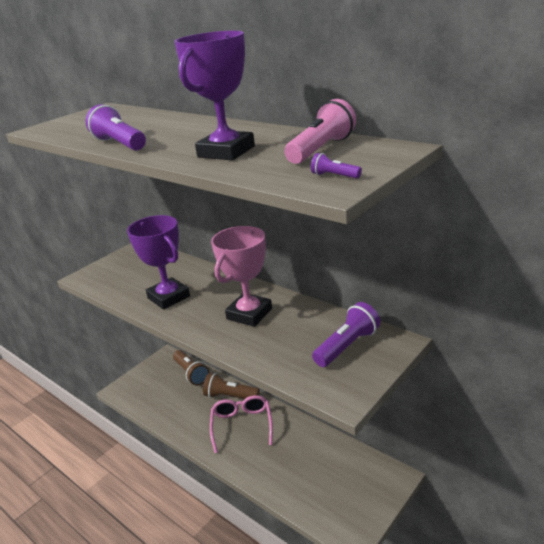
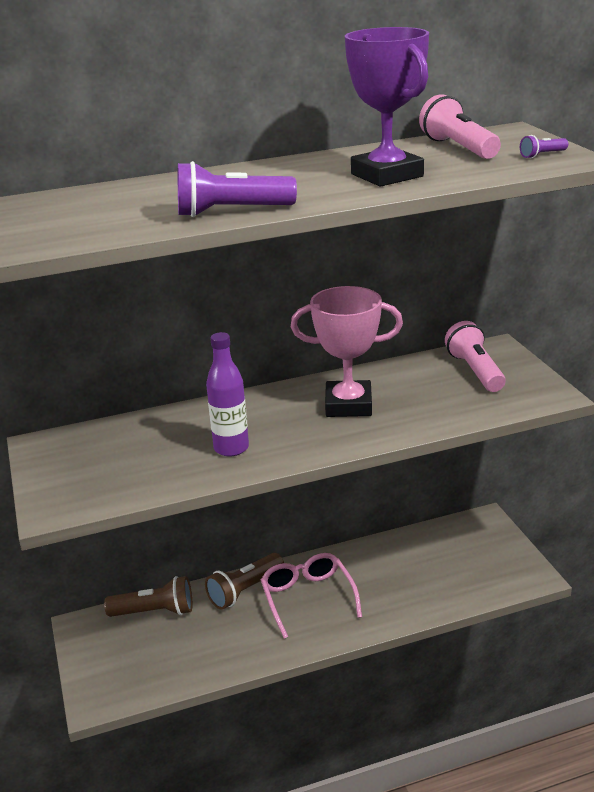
camera: 60 degrees left, 0 degrees up
(168, 297) = (231, 448): purple trophy -> purple bottle
(242, 425) = (308, 598): pink glasses -> pink glasses turned 45 degrees clockwise
(249, 314) = (348, 405): pink trophy -> pink trophy turned 60 degrees counterclockwise
(347, 346) = (475, 371): purple flashlight -> pink flashlight

